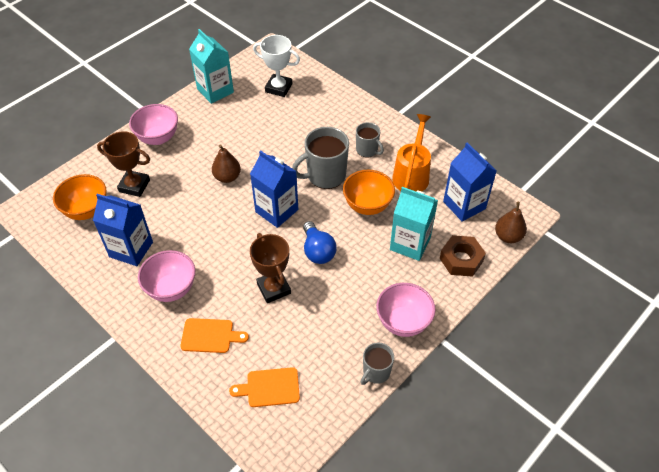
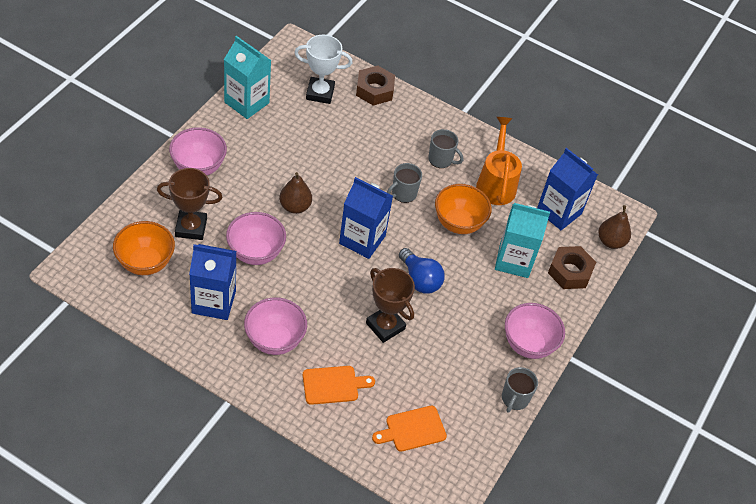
camera: 20 degrees left, 0 degrees up
(181, 212) = (255, 253): none -> pink bowl
(325, 175) = (403, 194): grey mug -> grey mug, size x0.58
(326, 89) = (374, 90): none -> brown nut

